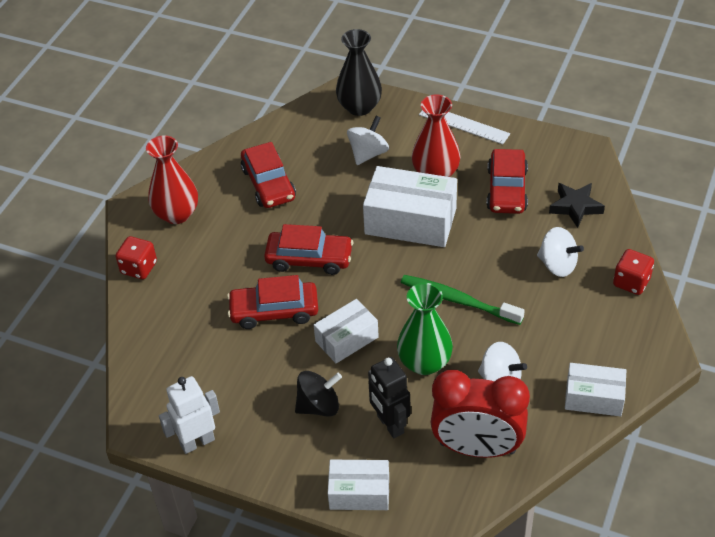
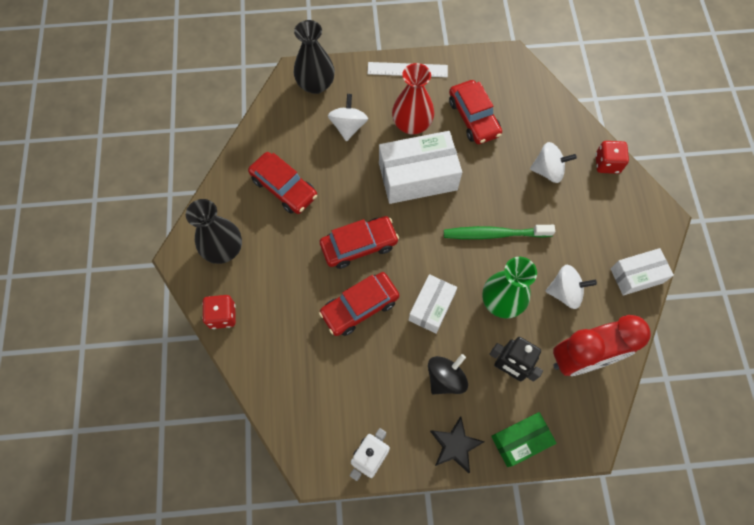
camera: 30 degrees left, 20 degrees up
(177, 214) = (223, 249): red vase -> black vase
(359, 492) = (520, 440): white box -> green box
(575, 207) = (532, 113): black star -> black star (455, 446)

